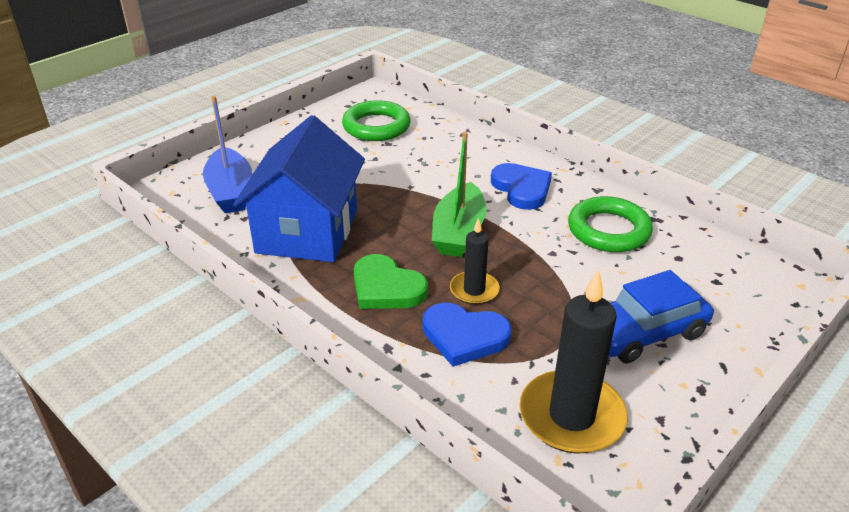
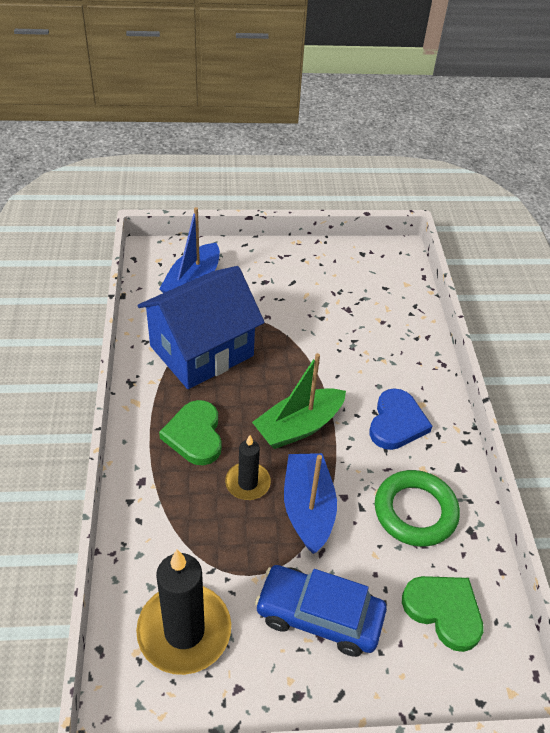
camera: 40 degrees right, 10 degrees up
(376, 126) = (358, 288): green ring -> none
(464, 336) = (195, 513): blue heart -> none
(540, 276) = (308, 508): none -> blue boat
(706, 271) = (444, 611): none -> green heart

